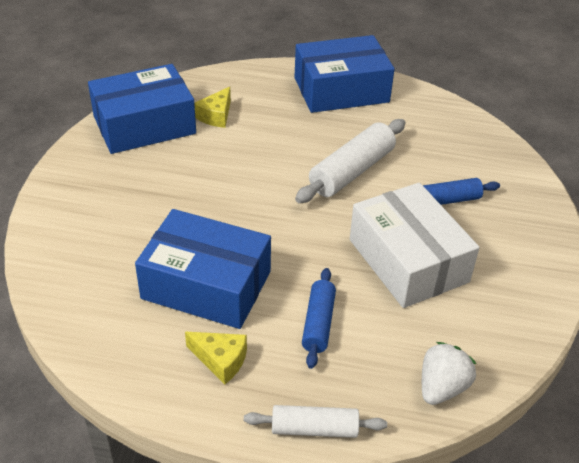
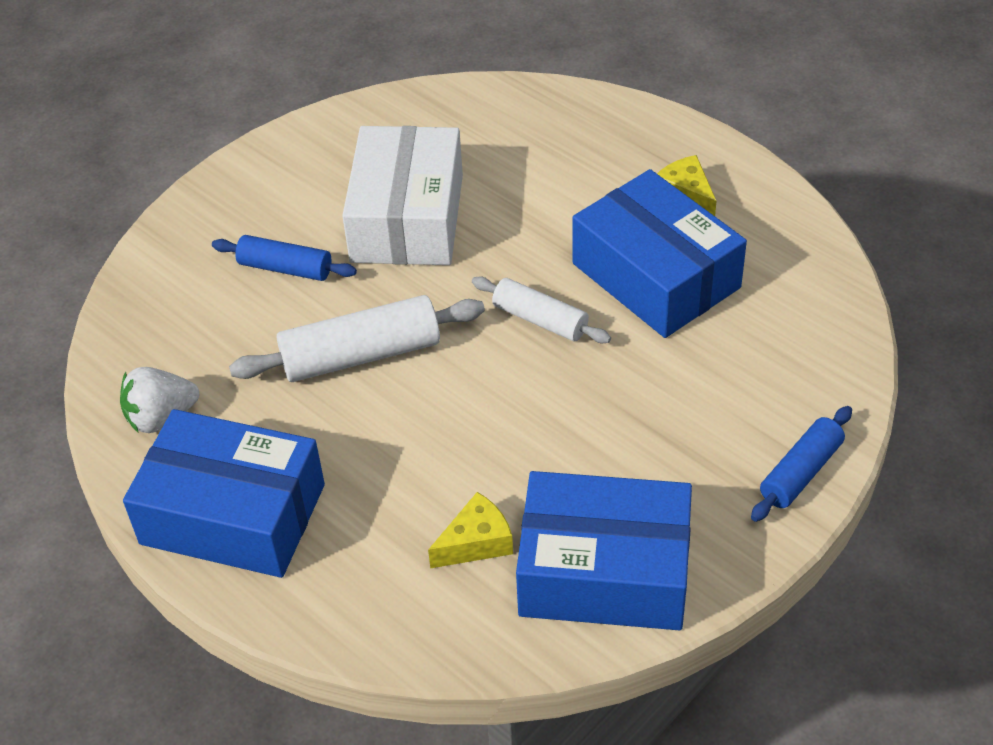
camera: 145 degrees left, 5 degrees up
(314, 429) = (634, 115): white rolling pin -> white rolling pin (540, 320)
(318, 323) = (561, 193): blue rolling pin -> blue rolling pin (801, 472)
(442, 387) = (492, 103): white strawberry -> white strawberry (161, 417)

